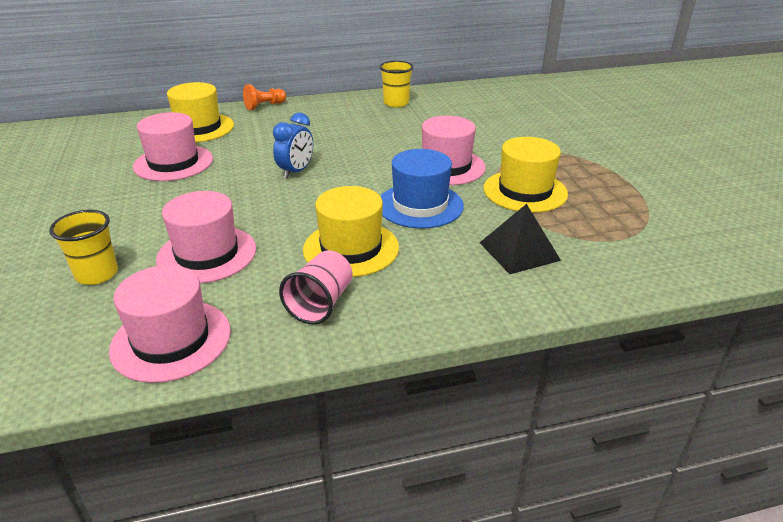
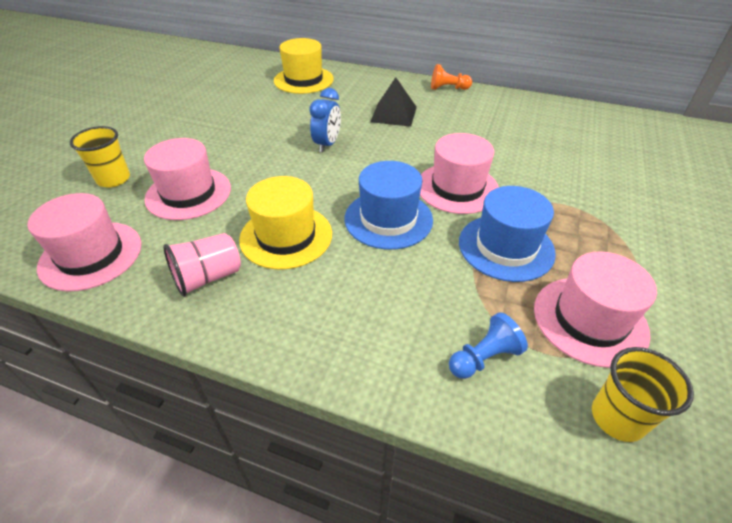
camera: 35 degrees right, 10 degrees up
(173, 163) = (254, 105): pink hat -> pink hat (589, 320)
(264, 106) = (371, 74): orange pawn -> orange pawn (448, 88)
(296, 172) = (327, 144): blue clock -> blue clock turned 45 degrees counterclockwise
(396, 103) = (485, 104): yellow cup -> yellow cup (617, 417)
(519, 251) = (423, 312): black pyramid -> black pyramid (393, 114)
(525, 191) = (506, 247): yellow hat -> blue hat
(587, 258) = (484, 358): none -> blue pawn

